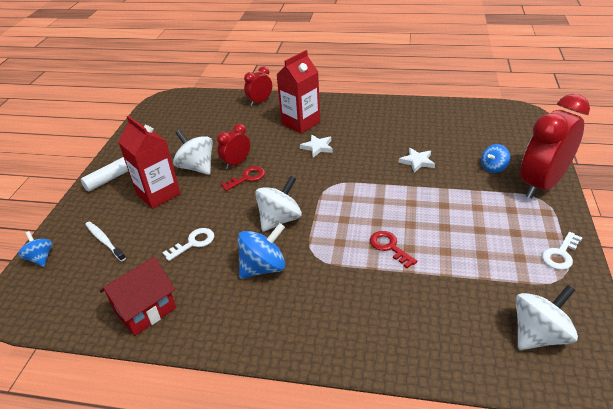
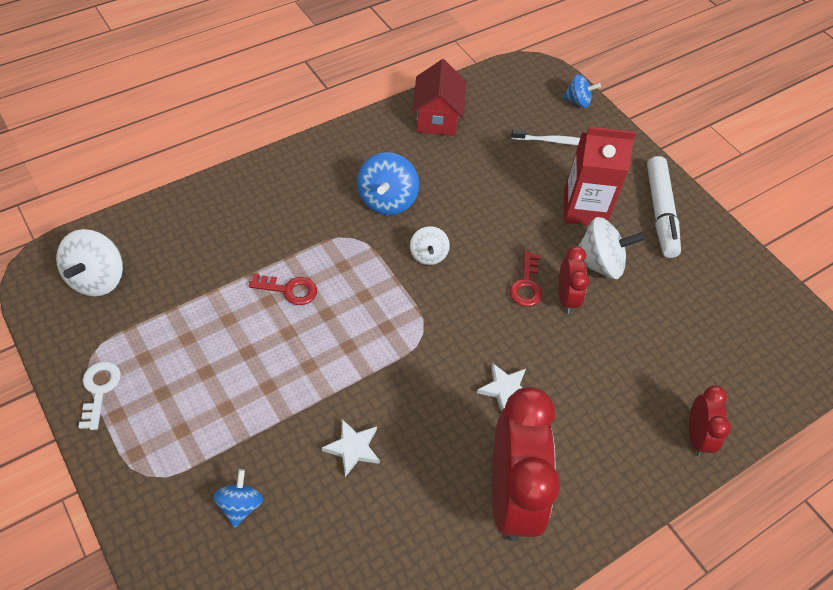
camera: 130 degrees right, 15 degrees up
(193, 243) = (476, 184): white key -> none
(280, 219) = (428, 255): white spinning top -> white spinning top, size x0.61
(301, 123) = (581, 426): red carton -> none
(541, 184) = (158, 510): red clock -> red clock (510, 495)

